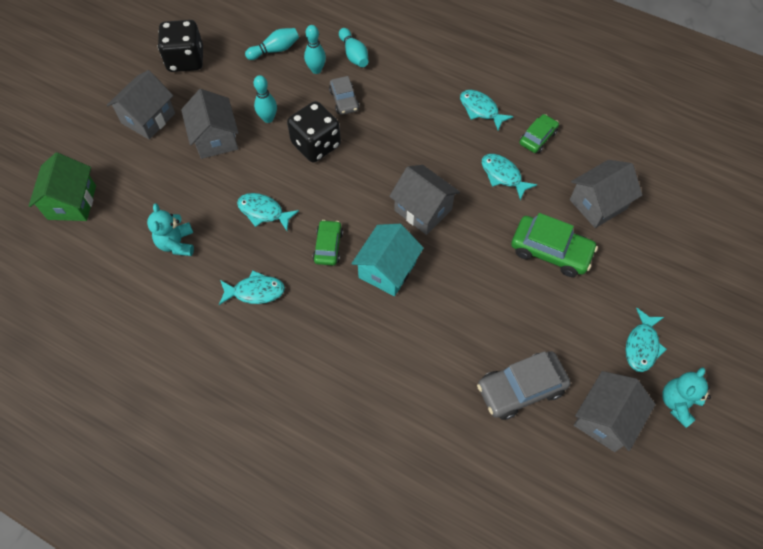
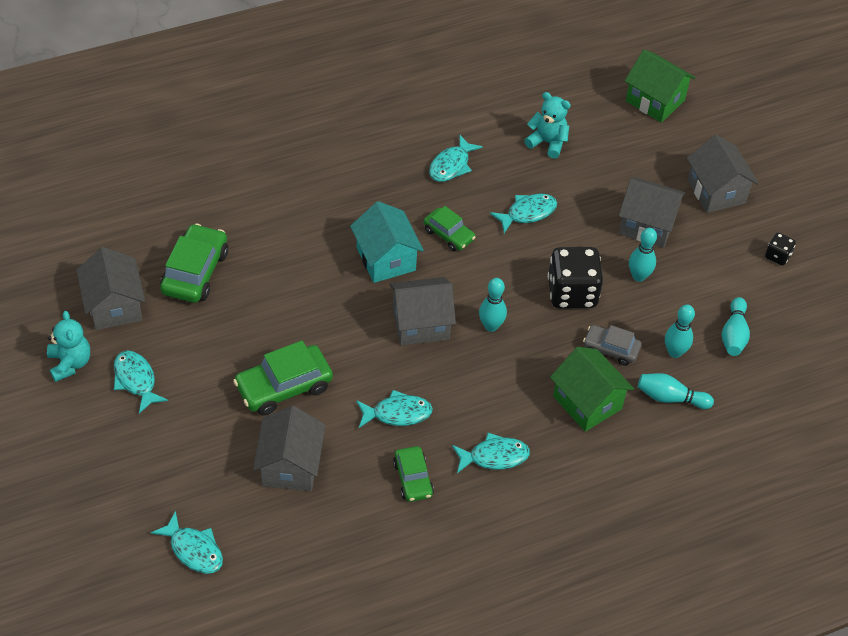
camera: 125 degrees right, 10 degrees down
(186, 60) = (777, 256): black dice -> black dice, size x0.48
(386, 170) = (491, 326): none -> turquoise bowling pin
(396, 89) = (587, 402): none -> green house
(521, 388) = (195, 272): grey car -> green car
(702, 211) = (194, 550): none -> turquoise fish

